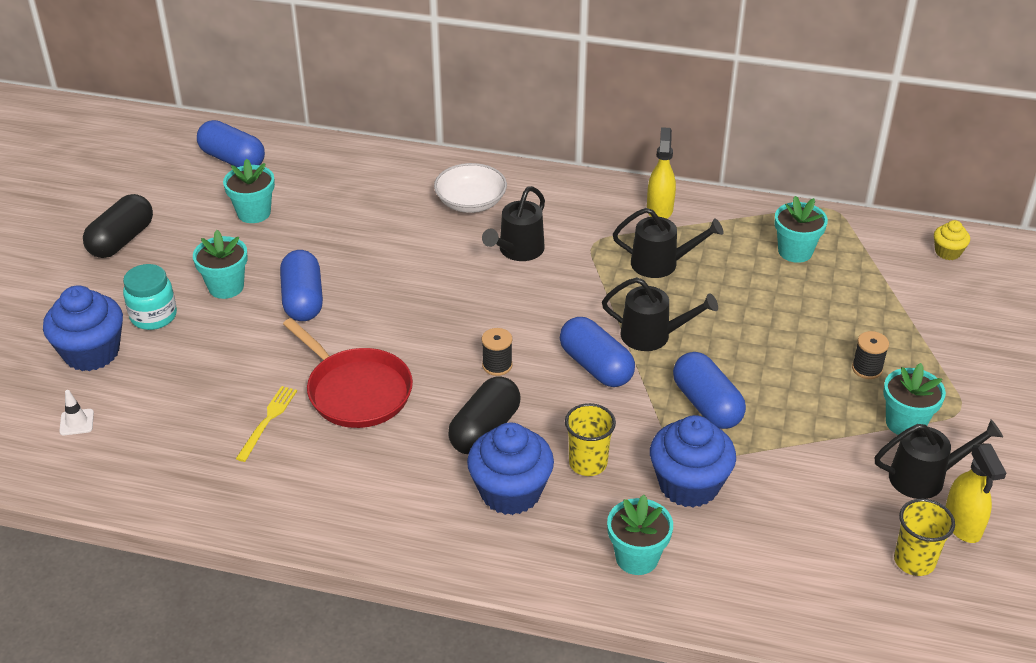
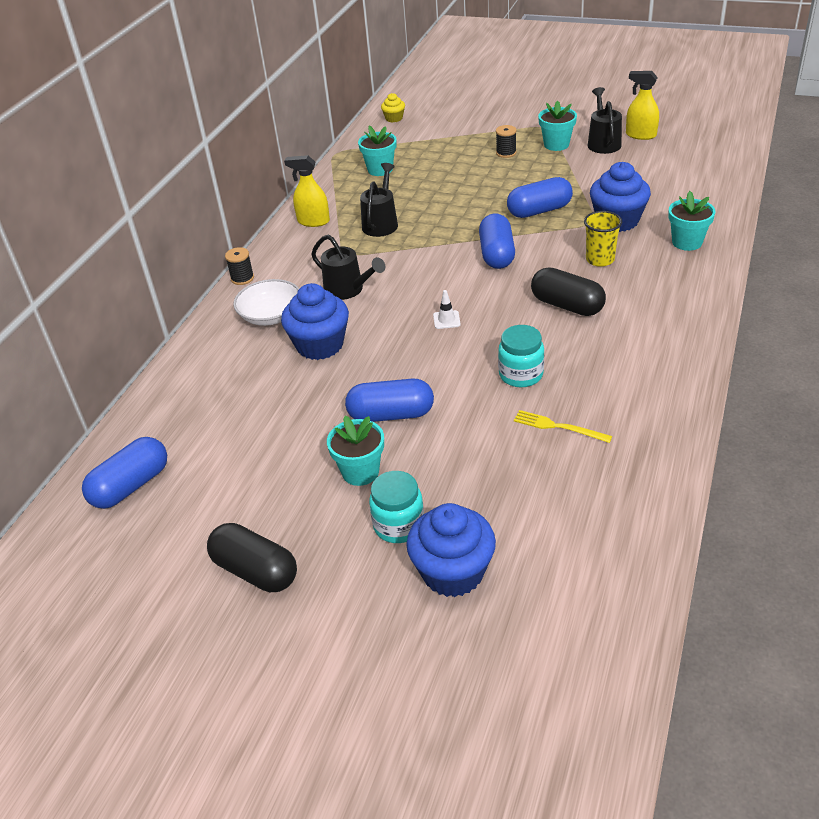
camera: 80 degrees left, 0 degrees up
(76, 422) = (562, 569): white traffic cone -> white traffic cone (446, 320)
(254, 213) = (239, 460): turquoise flower pot -> none
(356, 391) = (521, 375): red pan -> turquoise jar
(497, 365) = (492, 300): black spool -> black spool (242, 278)
(510, 492) = (632, 293): blue cupcake -> blue cupcake (320, 345)
(596, 366) = (496, 254): blue capsule -> blue capsule turned 60 degrees counterclockwise
(653, 336) = (464, 229): black watering can -> none
(914, 561) = (671, 151): yellow cup -> none
(962, 525) = (640, 135): yellow spray bottle -> yellow spray bottle turned 150 degrees counterclockwise

